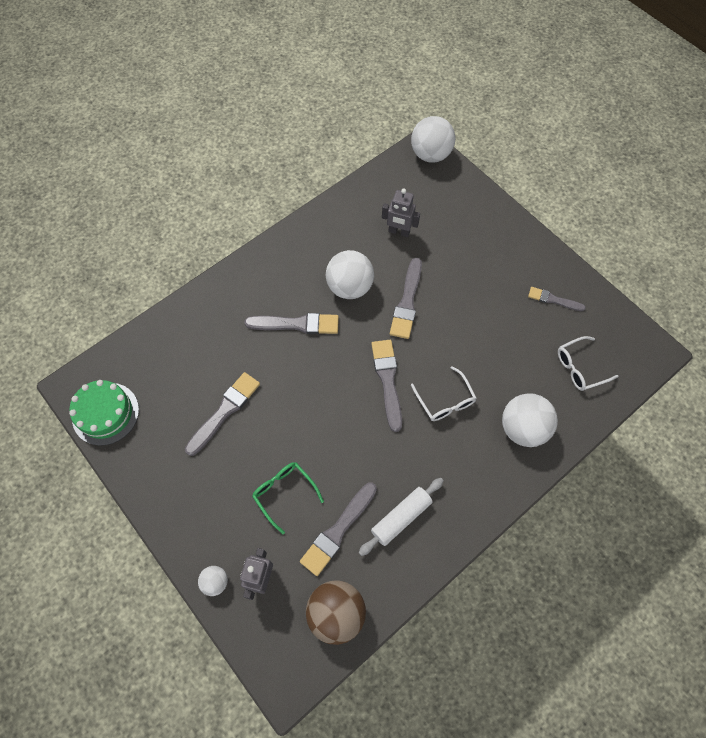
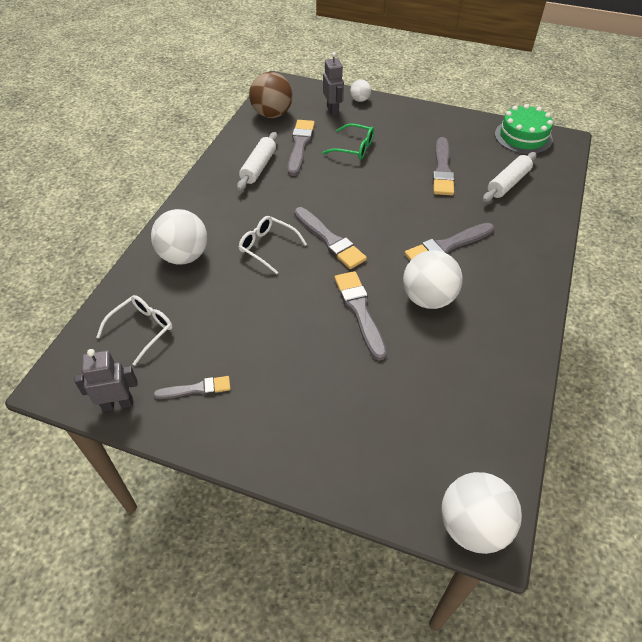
camera: 150 degrees right, 15 degrees down
(183, 362) = (508, 183): none -> white rolling pin
(399, 232) = (426, 382): grey robot -> grey robot (118, 404)

